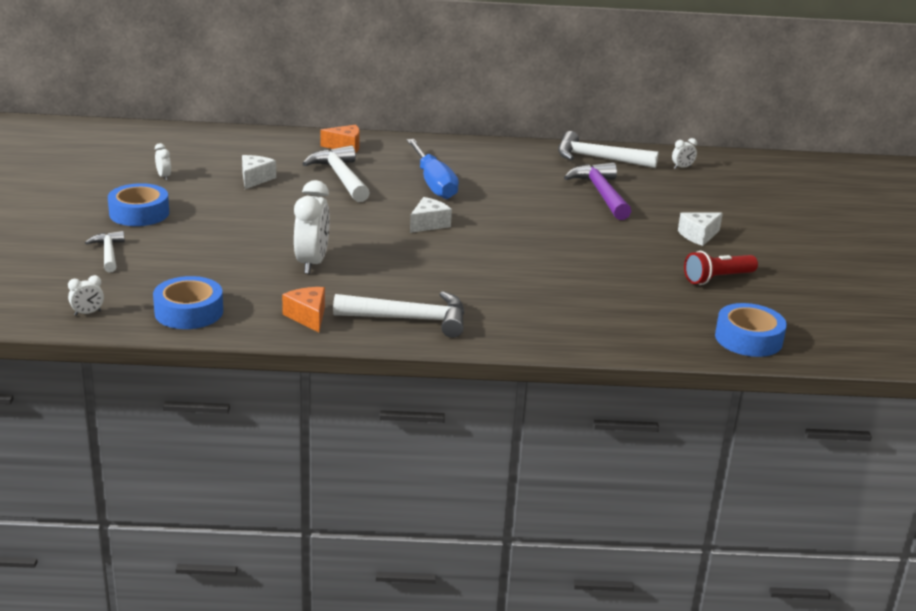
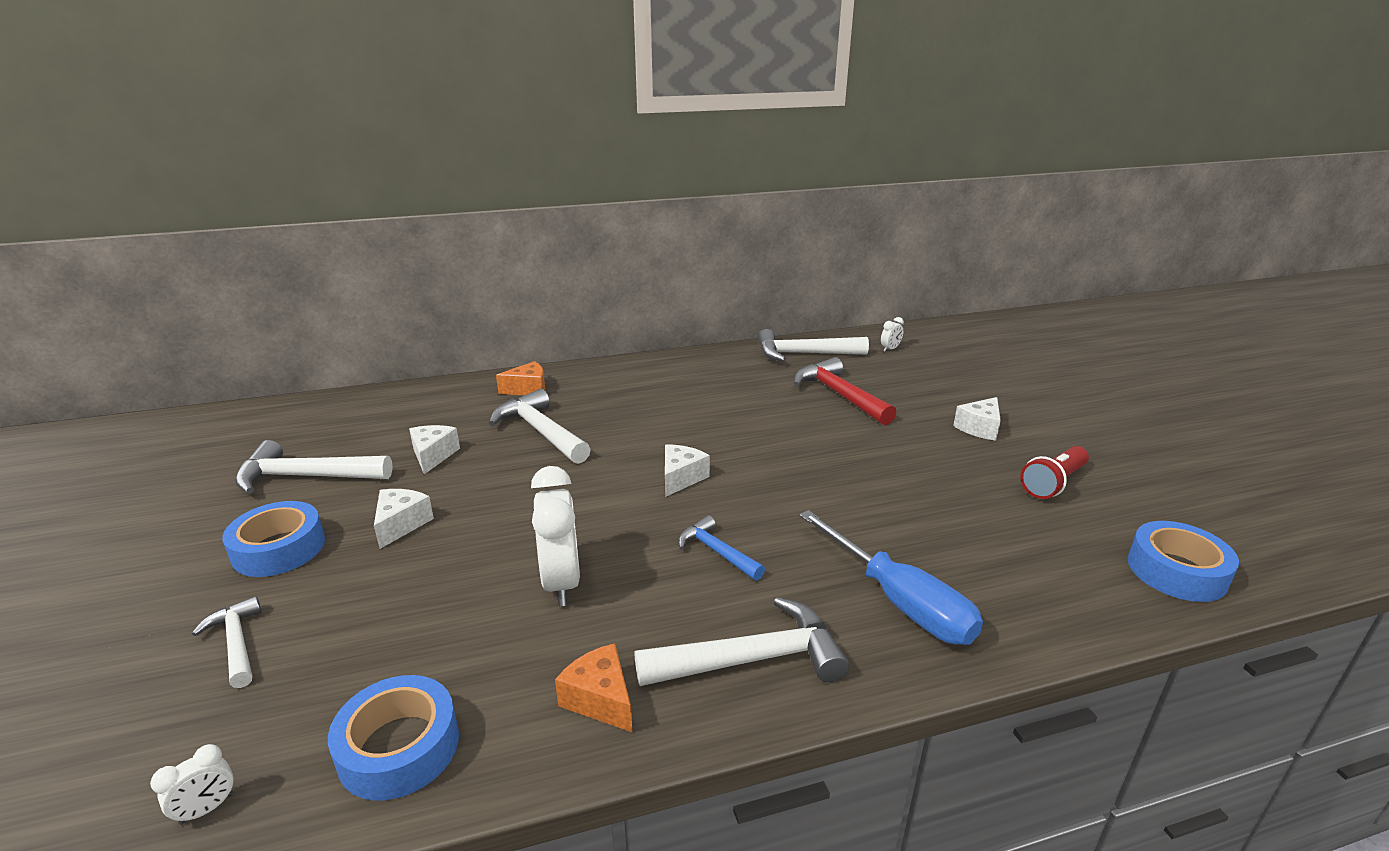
camera: 15 degrees left, 0 degrees up
(164, 176) = (306, 477): white clock -> white hammer
(220, 215) = (401, 524): none -> white cheese
(425, 268) = (717, 552): none -> blue hammer
(433, 183) = (653, 418): blue screwdriver -> blue screwdriver (899, 601)
(601, 194) = (839, 395): purple hammer -> red hammer

